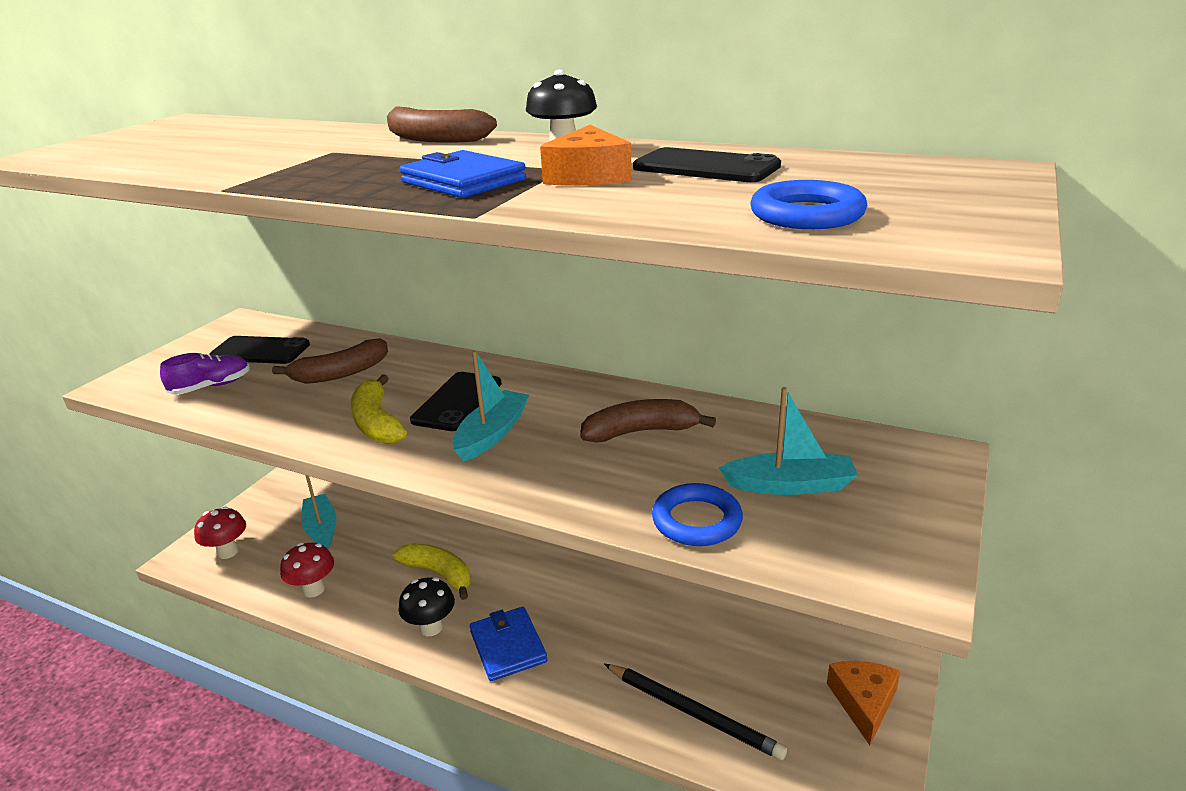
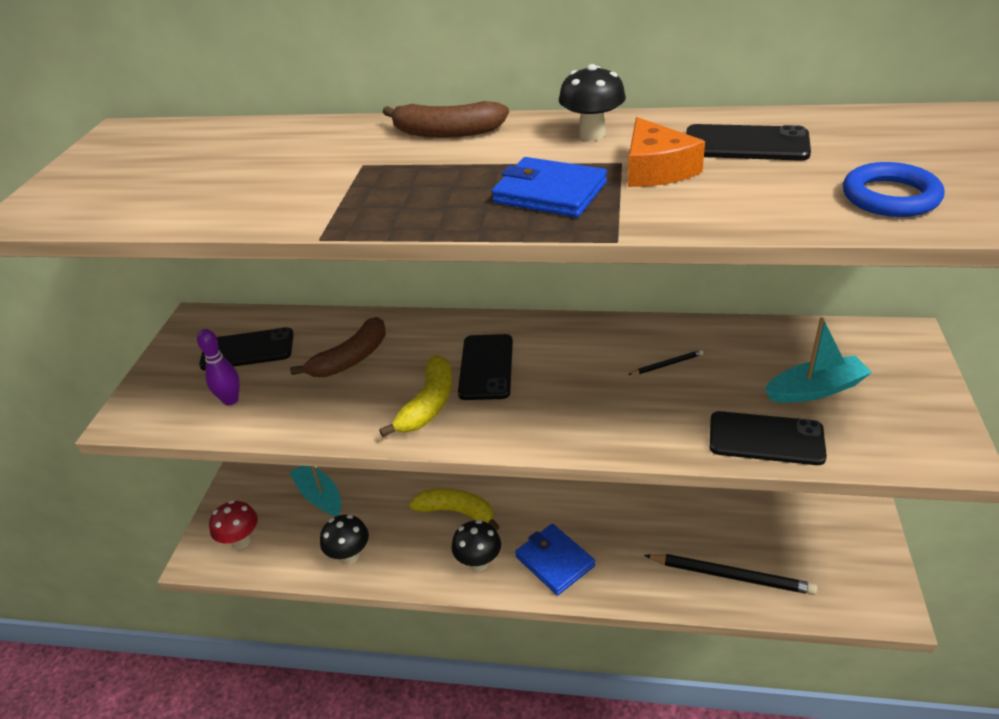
camera: 15 degrees left, 10 degrees up
(211, 387) = (230, 400): purple shoe -> purple bowling pin
(313, 589) = (349, 556): red mushroom -> black mushroom
(377, 422) = (428, 404): yellow banana -> yellow banana turned 120 degrees counterclockwise
(492, 434) = (542, 394): turquoise boat -> none
(641, 432) = (667, 364): brown banana -> black pencil
(696, 520) = (766, 438): blue ring -> black phone
(863, 702) = (850, 532): orange cheese -> none

